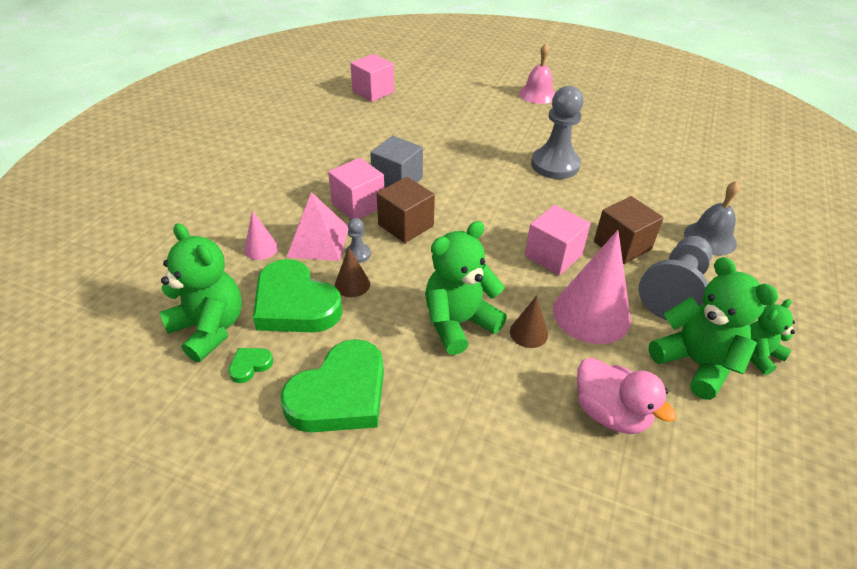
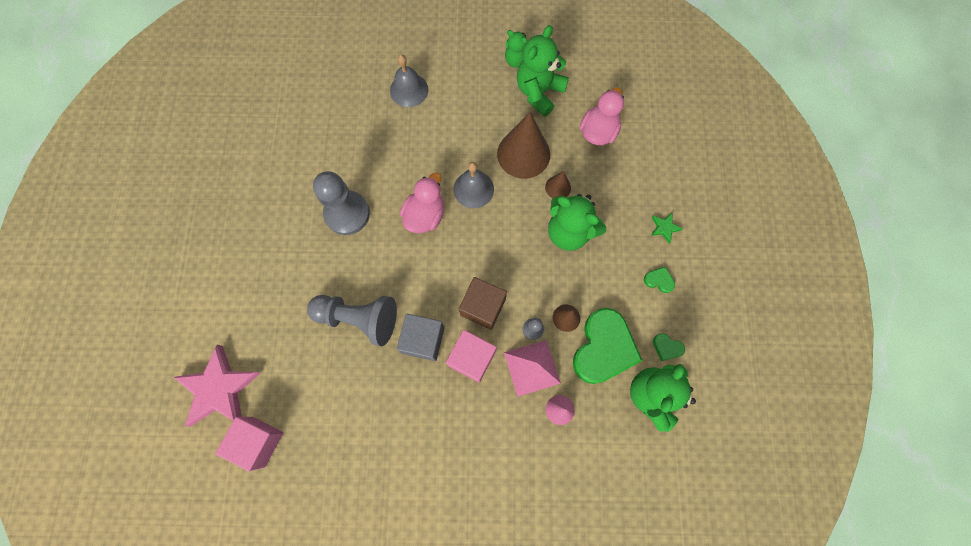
camera: 110 degrees left, 30 degrees up
(340, 394) = (659, 280): green heart -> green heart, size x0.41
(414, 436) = (664, 228): none -> green star
(426, 83) = (219, 388): none -> pink star
(533, 212) = (425, 215): none -> pink duck
(537, 94) = (210, 260): pink bell -> none
(553, 255) = (473, 189): pink cube -> grey bell
(591, 314) = (523, 154): pink cone -> brown cone
(622, 245) = (442, 145): brown cube -> none
(675, 290) = (477, 108): grey pawn -> grey pawn (359, 318)

